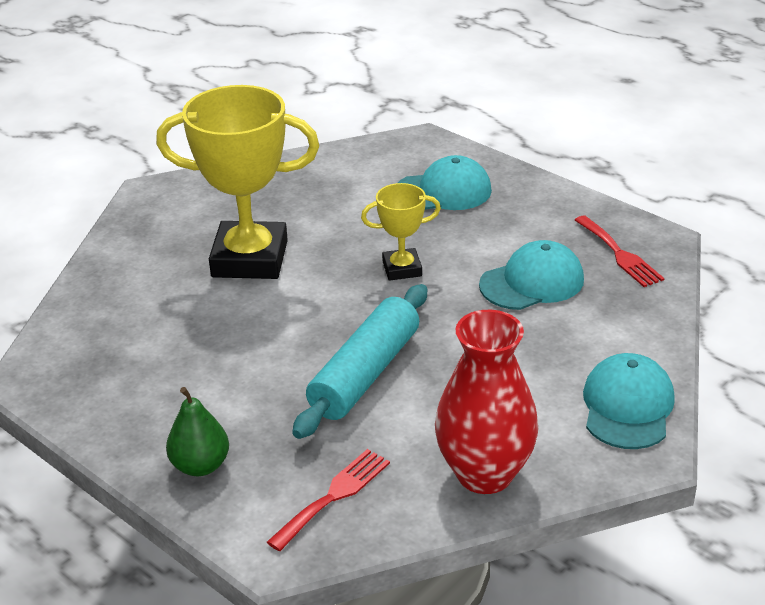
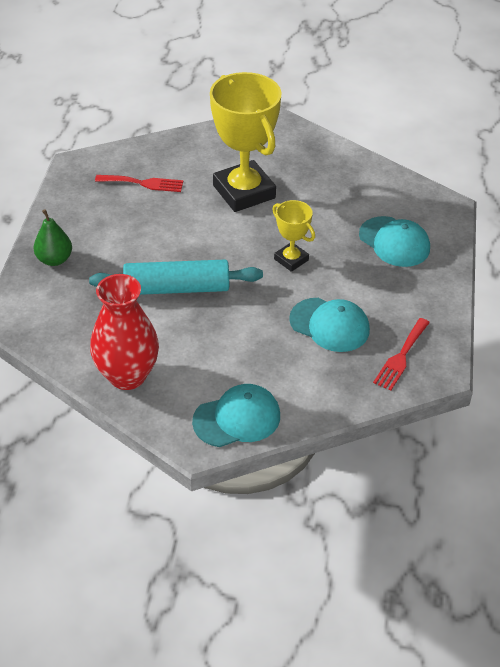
camera: 55 degrees right, 10 degrees up
(334, 496) = (66, 321): red fork -> red fork (143, 183)

